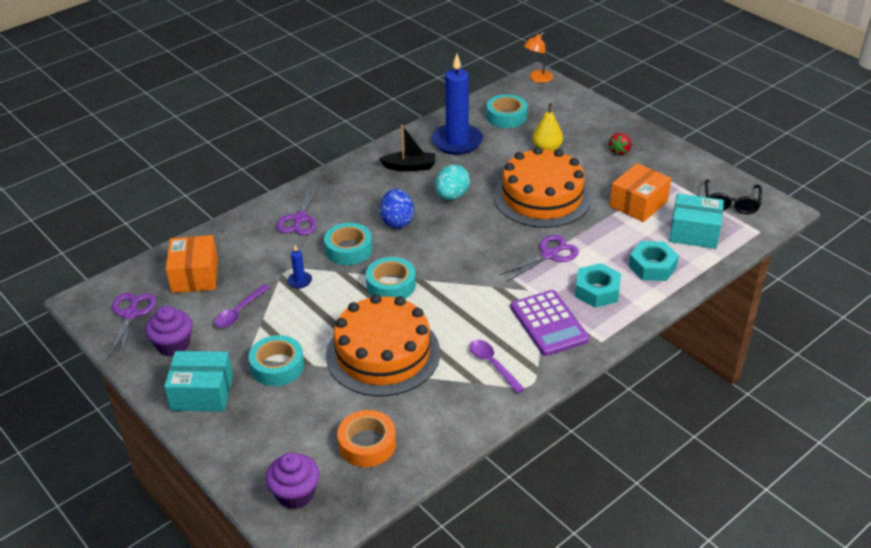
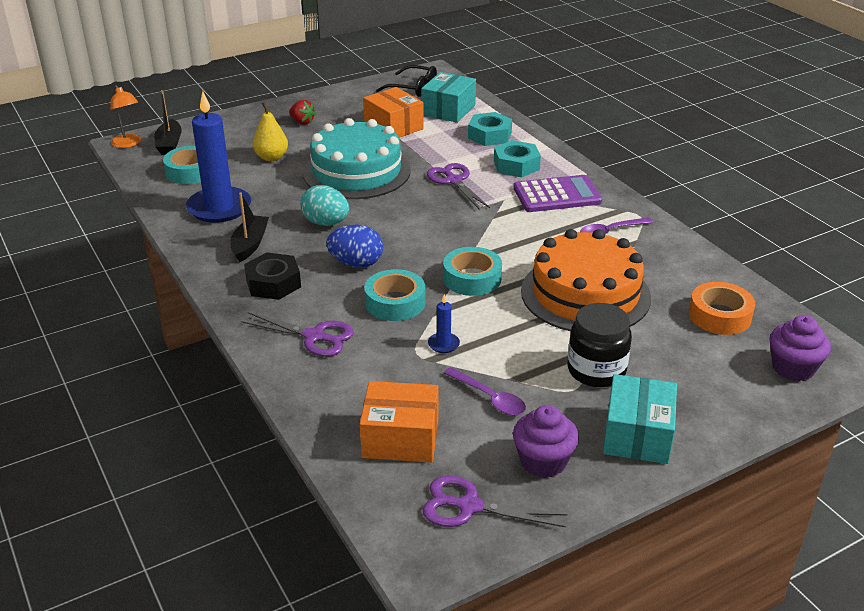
camera: 80 degrees left, 5 degrees down
(277, 366) = (596, 370): turquoise tape -> black jar
(361, 188) = (273, 283): none -> black nut
(542, 197) = (356, 172): orange cake -> turquoise cake
(546, 96) = (169, 144): none -> black boat

